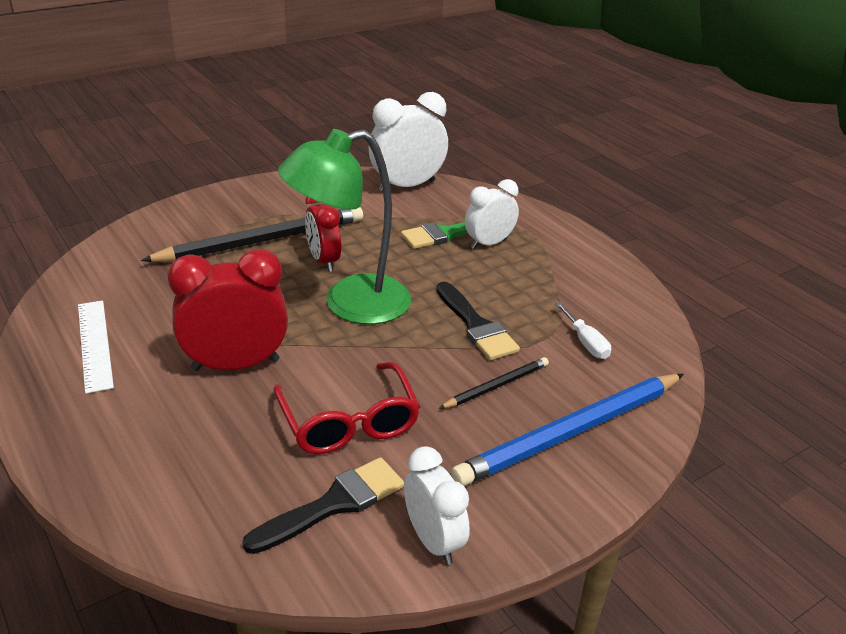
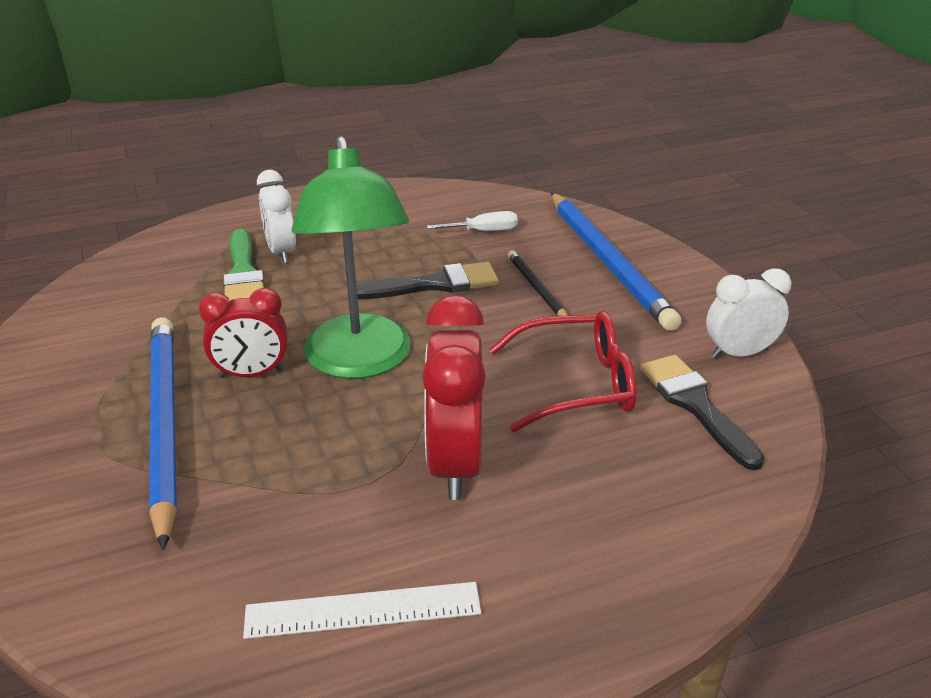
camera: 75 degrees left, 0 degrees up
(263, 240) = (163, 424): black pencil -> blue pencil
(407, 186) = (102, 287): white clock -> none

